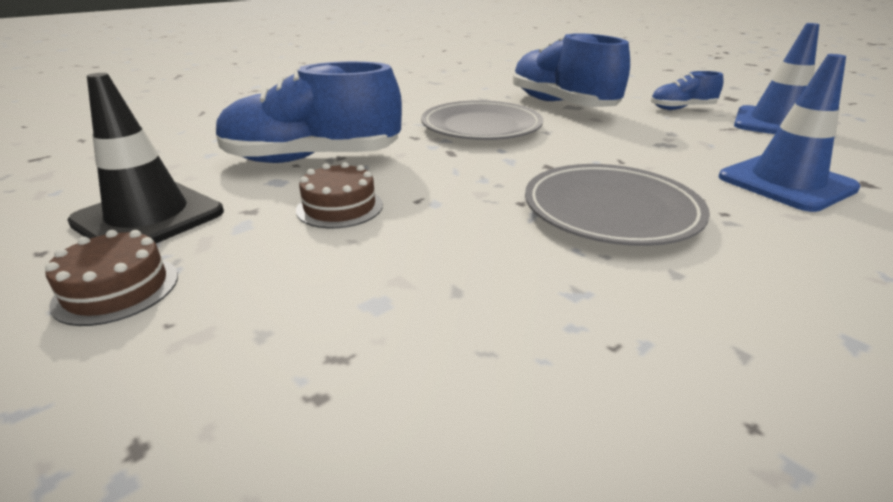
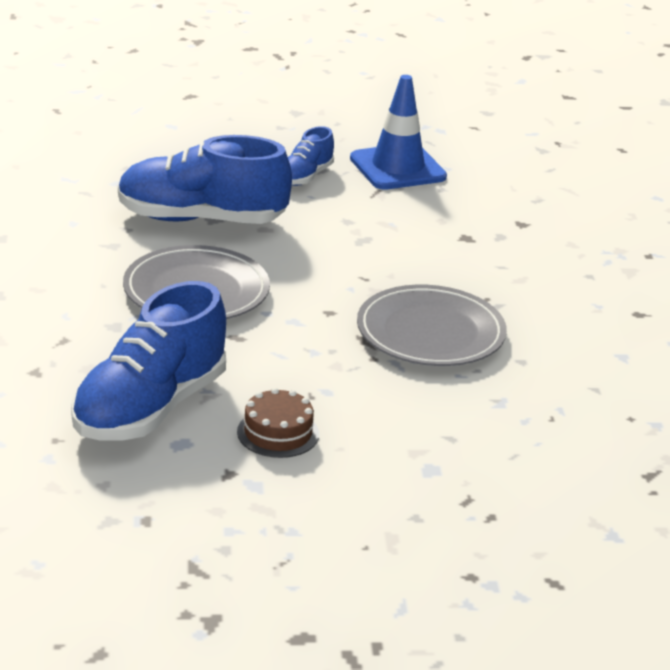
camera: 55 degrees left, 0 degrees up
(117, 289) = (294, 558): brown cake -> none
(148, 217) = (177, 523): black traffic cone -> none
(786, 183) = (483, 248): blue traffic cone -> none

